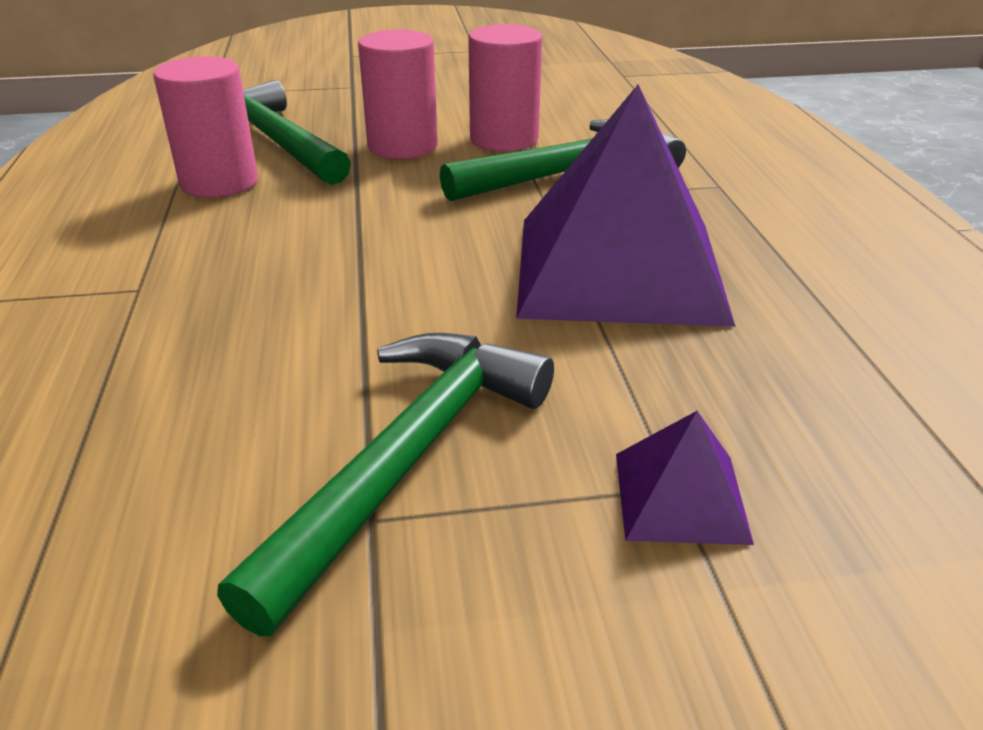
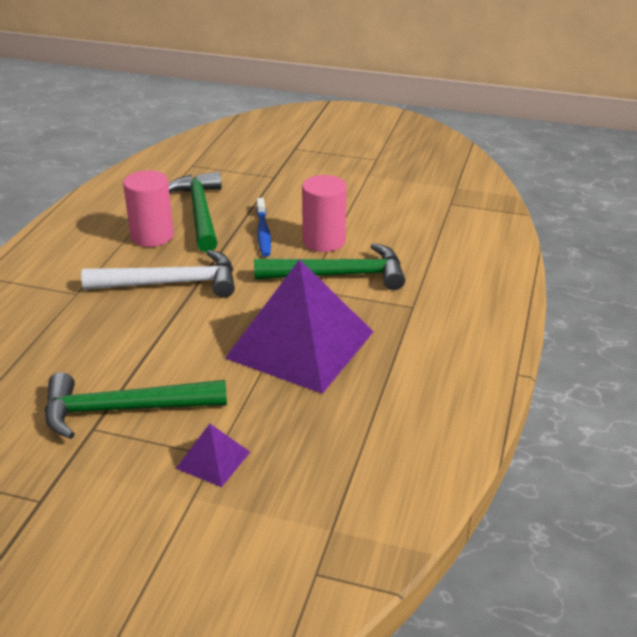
camera: 25 degrees right, 0 degrees up
(313, 236) = (171, 283): none -> white hammer
(402, 146) = (263, 233): pink cylinder -> blue toothbrush
(408, 459) = (124, 409): green hammer -> green hammer turned 150 degrees counterclockwise

